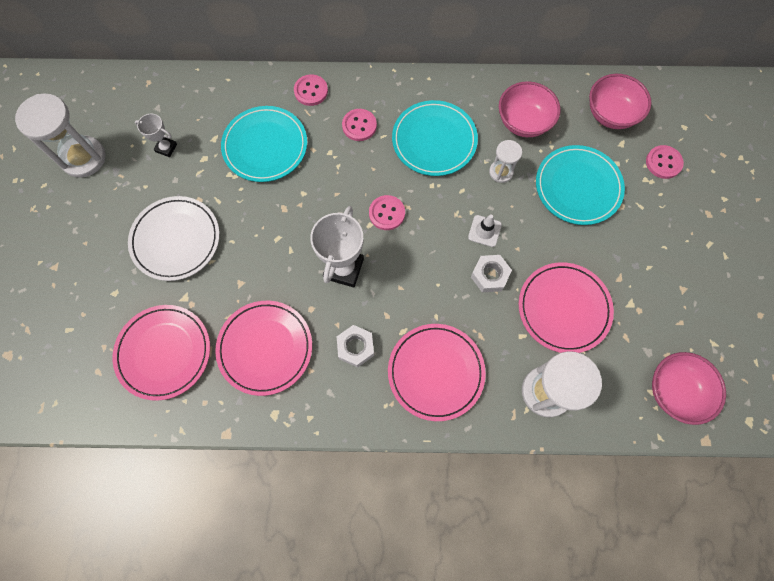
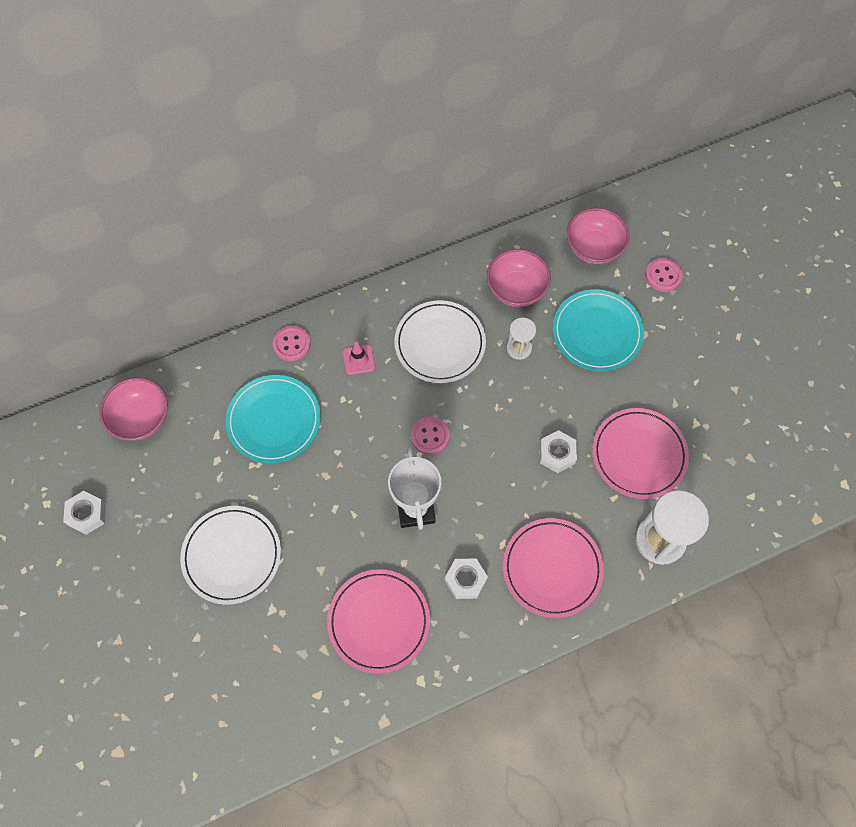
camera: 25 degrees left, 5 degrees down
(83, 158) = (87, 514): white hourglass -> white nut
(164, 352) = (280, 673): pink plate -> none
(166, 148) = (171, 466): white trophy -> none
(359, 126) = (359, 359): pink button -> pink traffic cone
(434, 140) = (440, 344): turquoise plate -> white plate
(484, 231) = (531, 412): white traffic cone -> none
(675, 391) = (770, 486): pink bowl -> pink bowl (141, 418)

